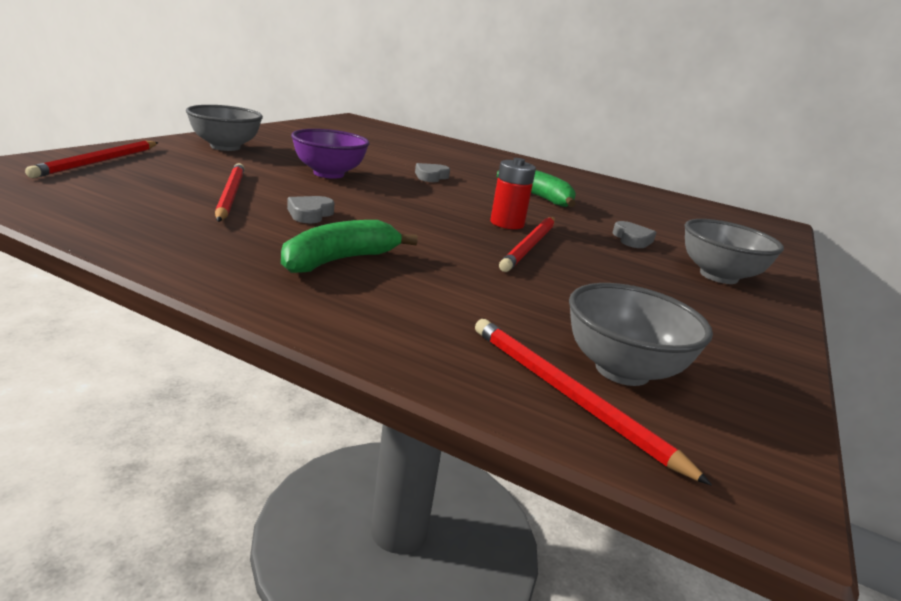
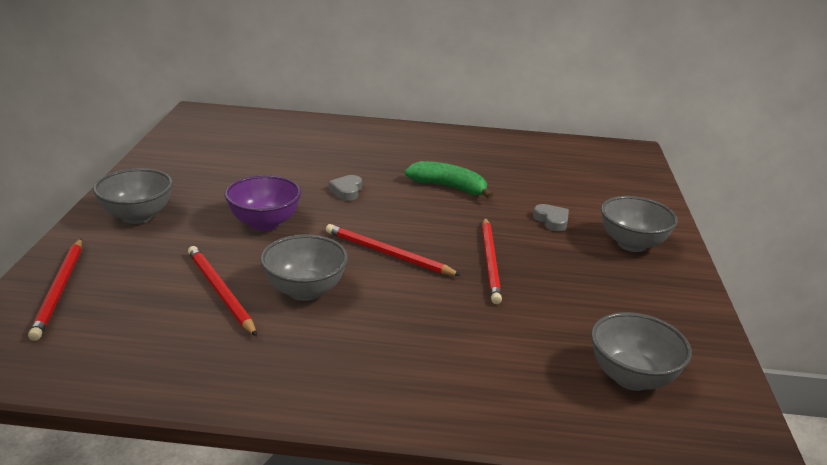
camera: 20 degrees left, 5 degrees up
(310, 214) = (305, 291): grey heart -> grey bowl
(339, 260) = (379, 341): green banana -> none
(507, 223) = (454, 238): red battery -> none
(568, 396) = (617, 415): red pencil -> red pencil (387, 253)

